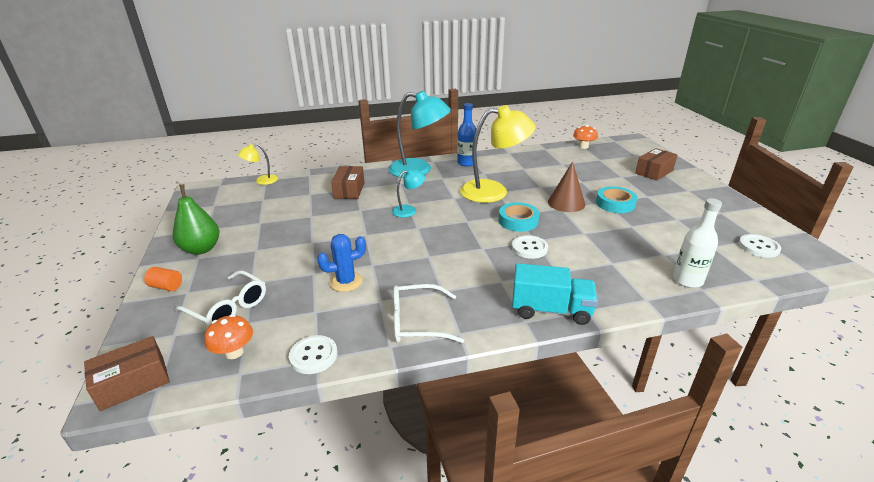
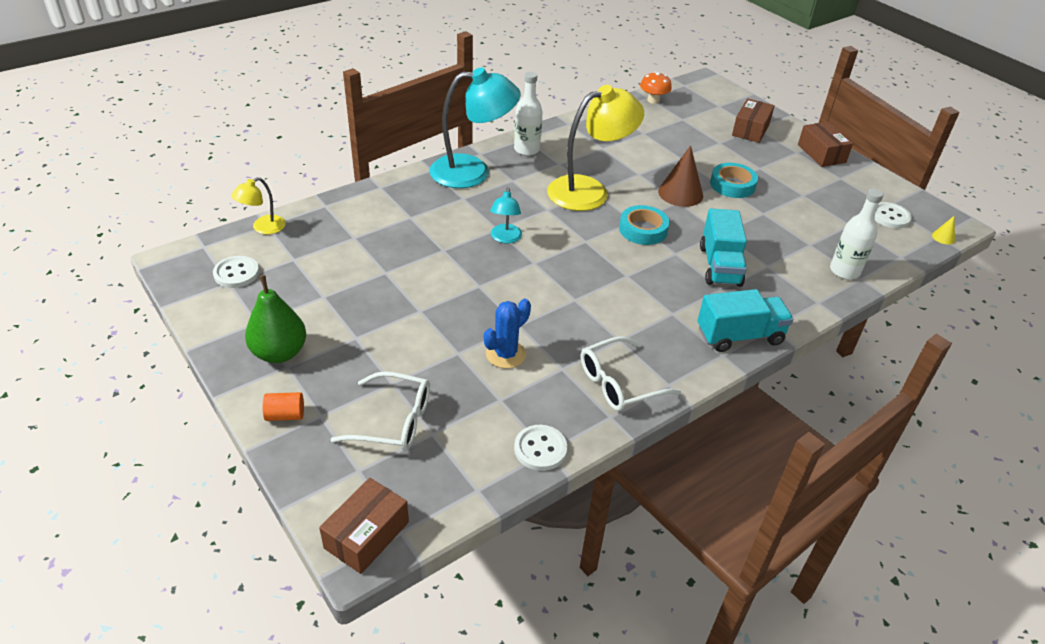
camera: 25 degrees left, 10 degrees up
(234, 352) = (450, 470): orange mushroom -> none
(349, 190) = (404, 222): brown box -> brown box (821, 153)
(409, 210) = (505, 238): turquoise lamp -> turquoise lamp turned 150 degrees clockwise
(466, 163) = (526, 149): blue bottle -> white bottle
(529, 248) = (676, 265): white button -> white button (236, 273)
(567, 255) = (720, 266): none -> turquoise truck
(812, 272) = (943, 237): none -> yellow cone

